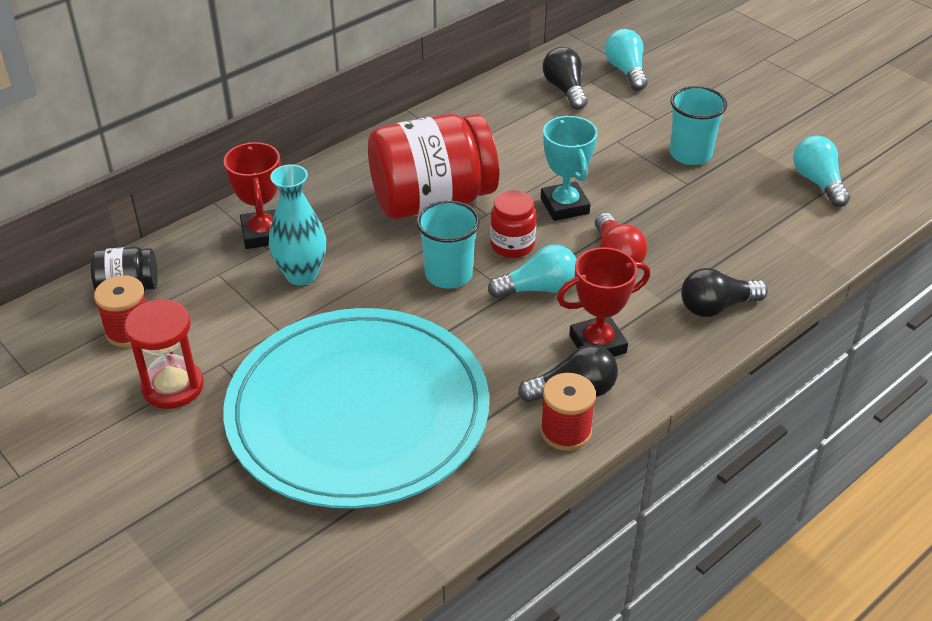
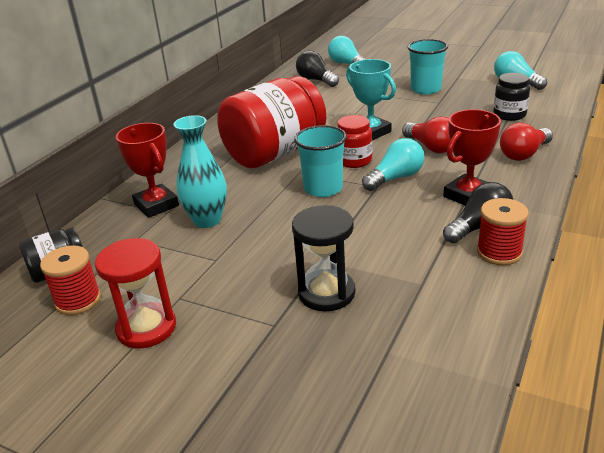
camera: 20 degrees left, 10 degrees down
(358, 412) = (326, 293): turquoise plate -> black hourglass
(716, 307) = (524, 154): black light bulb -> red light bulb
(757, 237) = (509, 115): none -> black jar

